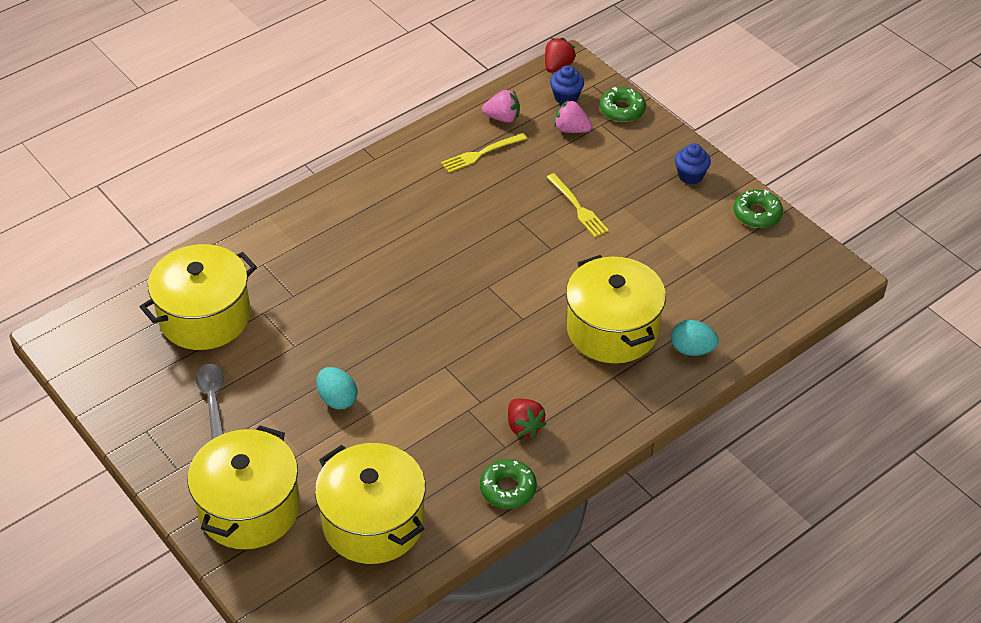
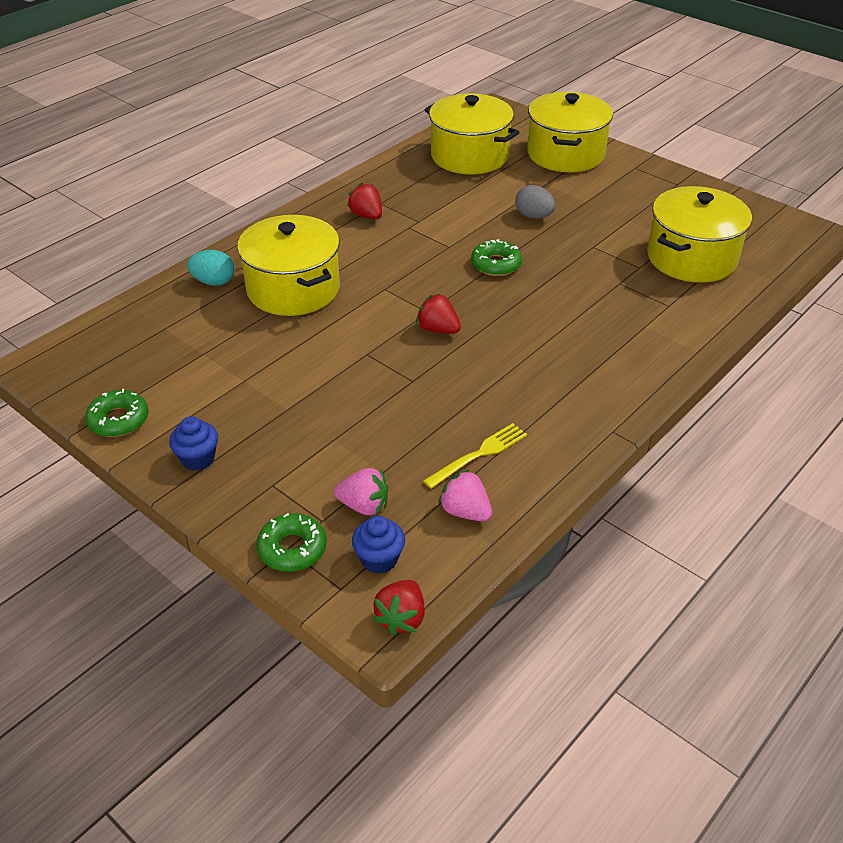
camera: 170 degrees right, 5 degrees down
(213, 400) = (638, 205): grey spoon -> none
(337, 399) = (534, 216): turquoise egg -> grey egg
(483, 265) = (438, 329): none -> red strawberry
(502, 118) = (465, 511): pink strawberry -> pink strawberry turned 45 degrees clockwise
(508, 488) = (372, 181): green donut -> green donut (496, 264)
(578, 208) = (341, 401): yellow fork -> none

